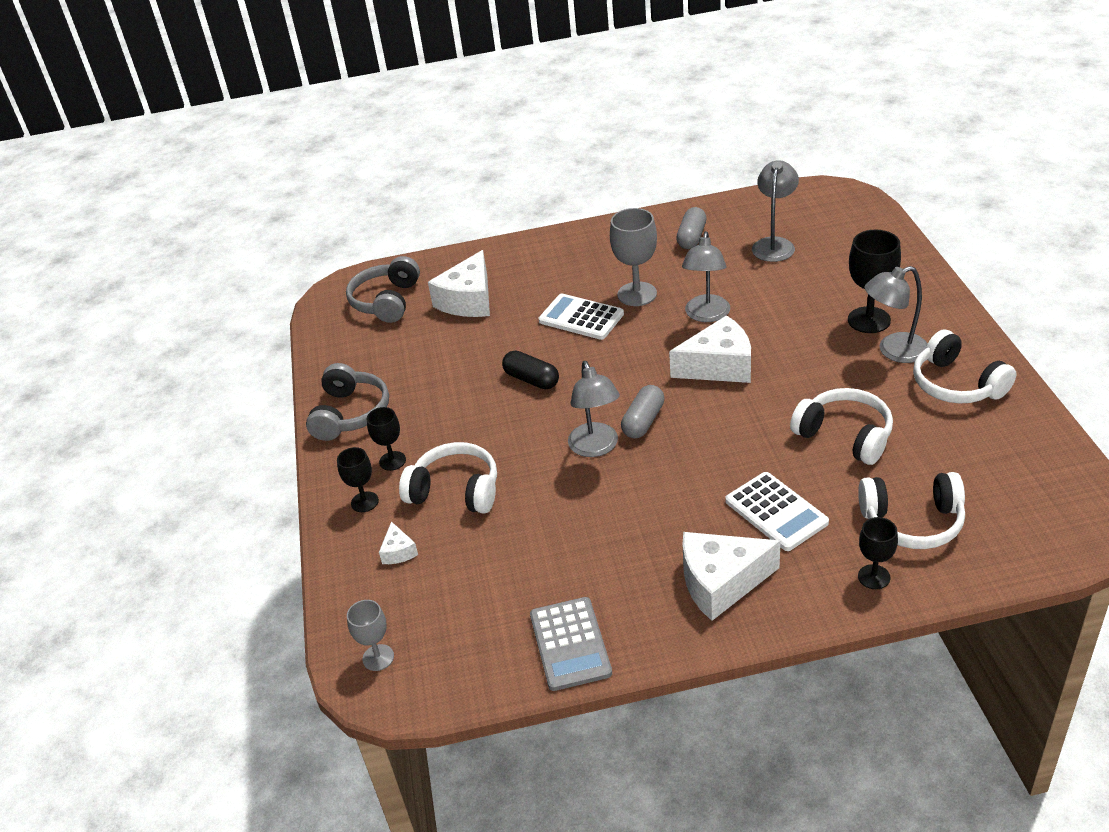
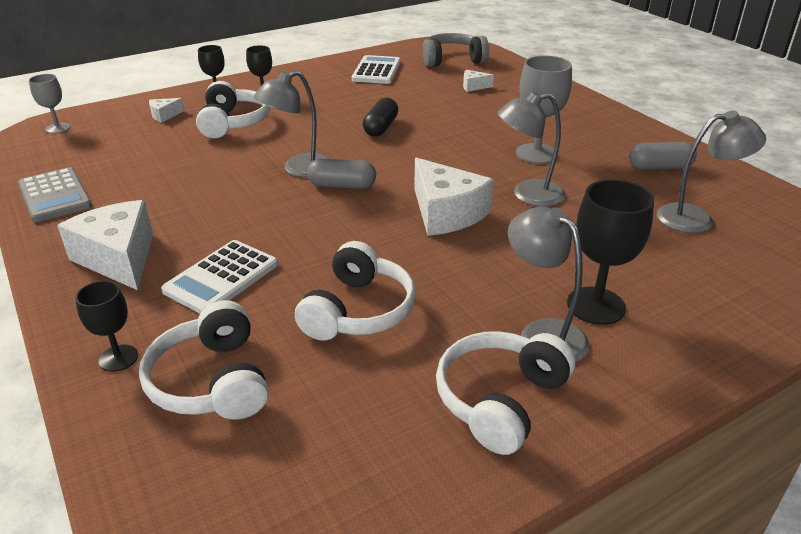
camera: 65 degrees right, 5 degrees down
(350, 414) = (312, 73): grey headphones -> none
(468, 300) = (473, 86): white cheese -> white cheese, size x0.46
(570, 644) = (54, 195): grey calculator -> grey calculator turned 90 degrees counterclockwise
(581, 317) = (481, 134): white calculator -> white calculator (377, 71)

